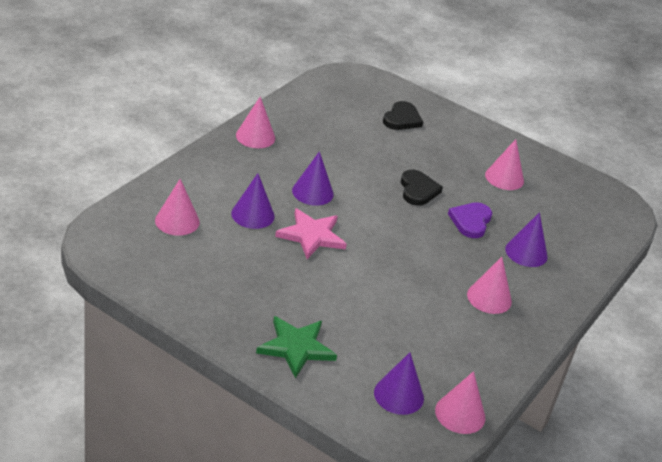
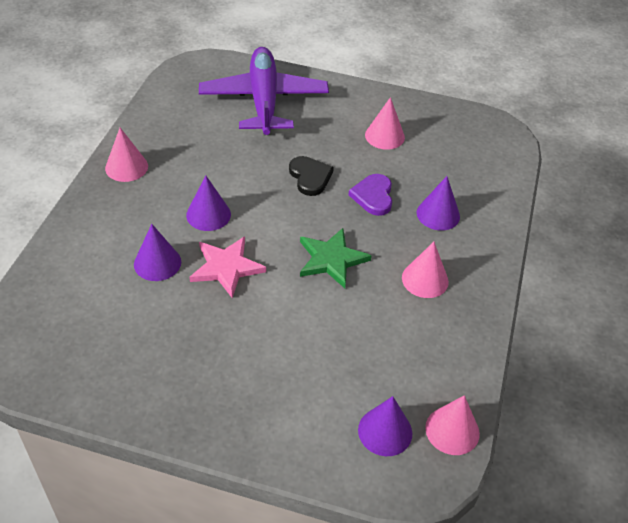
camera: 15 degrees left, 10 degrees up
(177, 221) = (80, 298): pink cone -> none
(296, 347) = (261, 412): green star -> green star (331, 259)
(402, 119) = (264, 100): black heart -> purple plane

